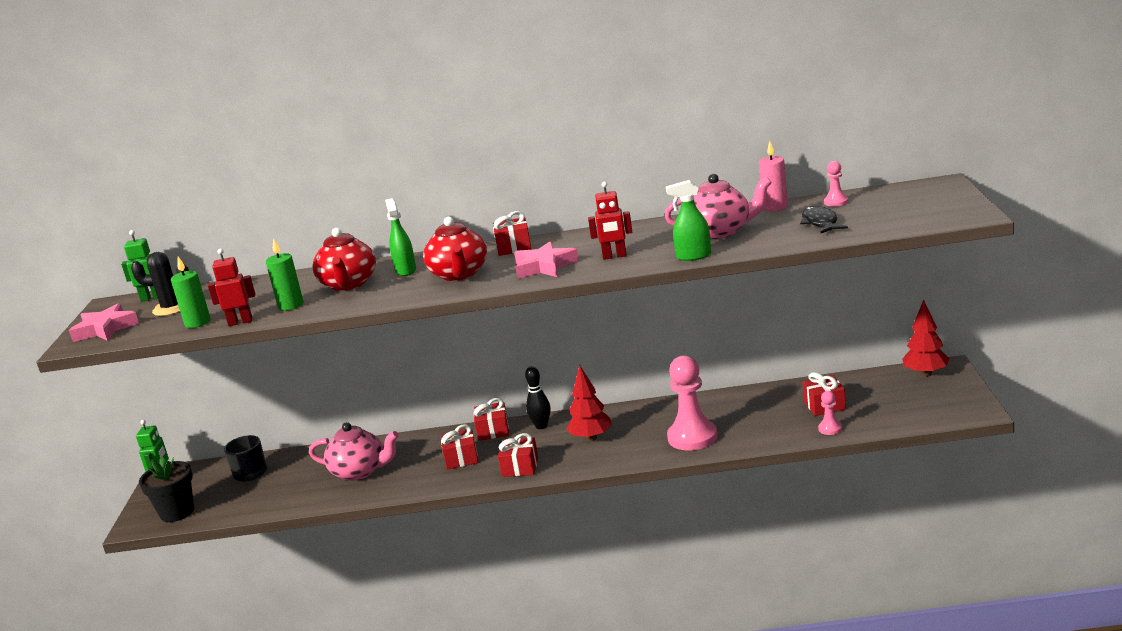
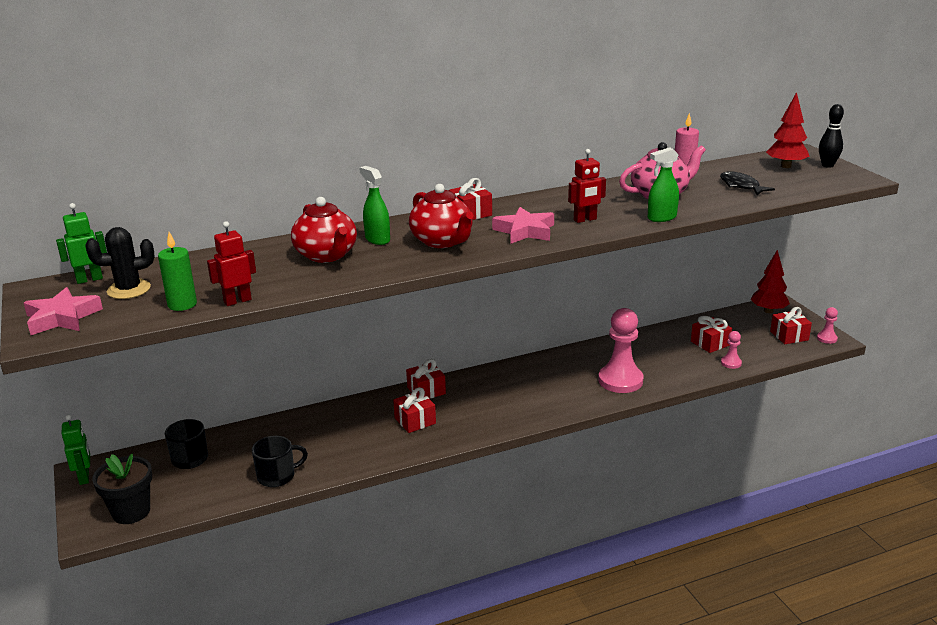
camera: 25 degrees left, 5 degrees up
(291, 305) = (281, 280): green candle -> none
(308, 496) = (277, 476): none -> black mug
(359, 472) = (316, 444): pink teapot -> none
(520, 467) = (481, 423): red gift -> red gift (789, 336)
(541, 426) = (471, 382): black bowling pin -> black bowling pin (827, 165)
(591, 438) = (528, 389): red tree -> red tree (786, 166)
(836, 202) = (732, 168): pink pawn -> pink pawn (827, 338)

